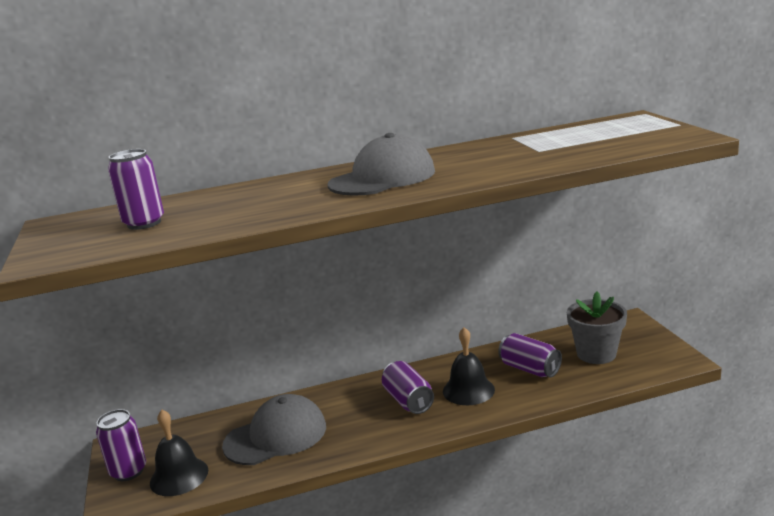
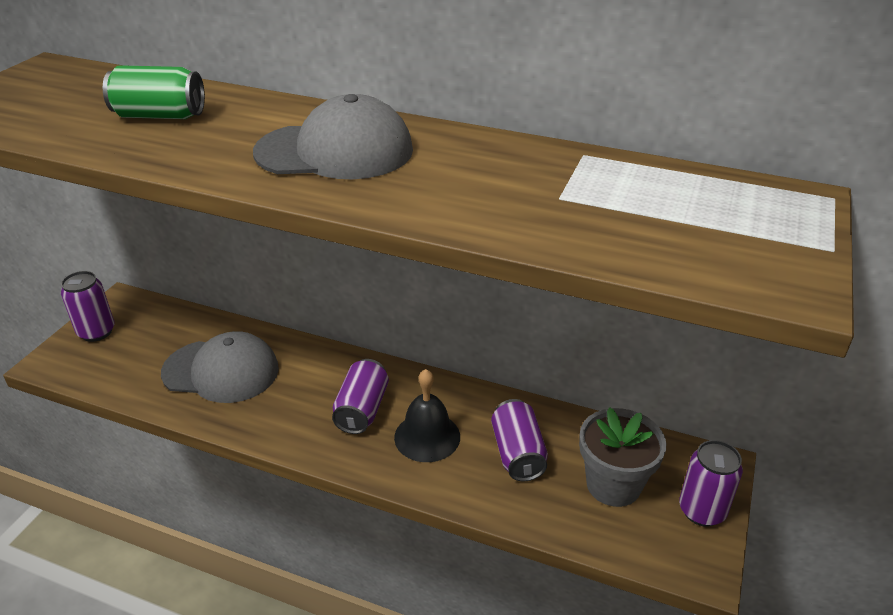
camera: 35 degrees right, 15 degrees up
(144, 223) = (78, 104): purple can -> purple can (702, 511)
(179, 476) = (116, 362): black bell -> none
(225, 206) = (160, 116): none -> green can

